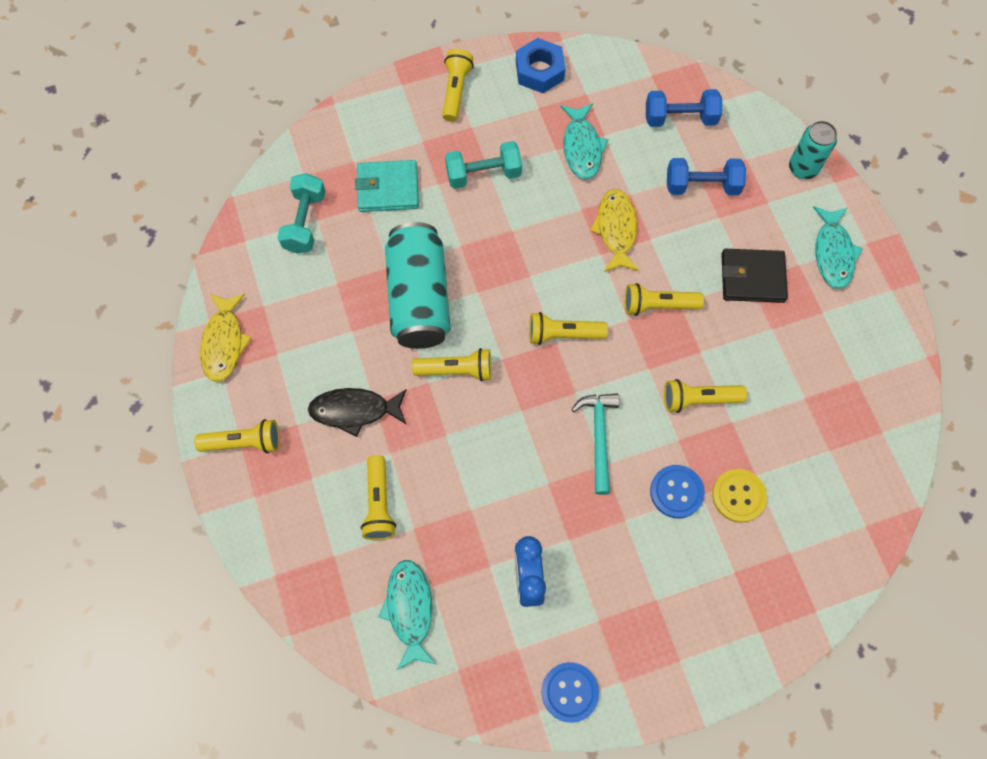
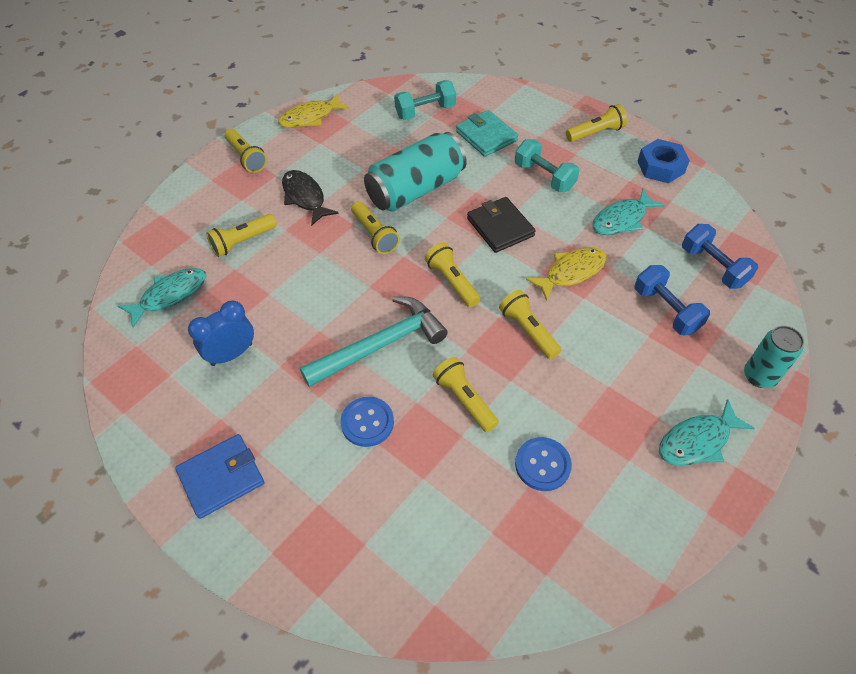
camera: 60 degrees right, 15 degrees down
(570, 692) = (148, 427): blue button -> blue button (542, 465)
(599, 437) = (380, 345): turquoise hammer -> turquoise hammer, size x1.50
(663, 644) = (221, 477): none -> blue wallet
(738, 496) = (394, 473): yellow button -> none
(752, 278) = (613, 387): black wallet -> black wallet (500, 227)

